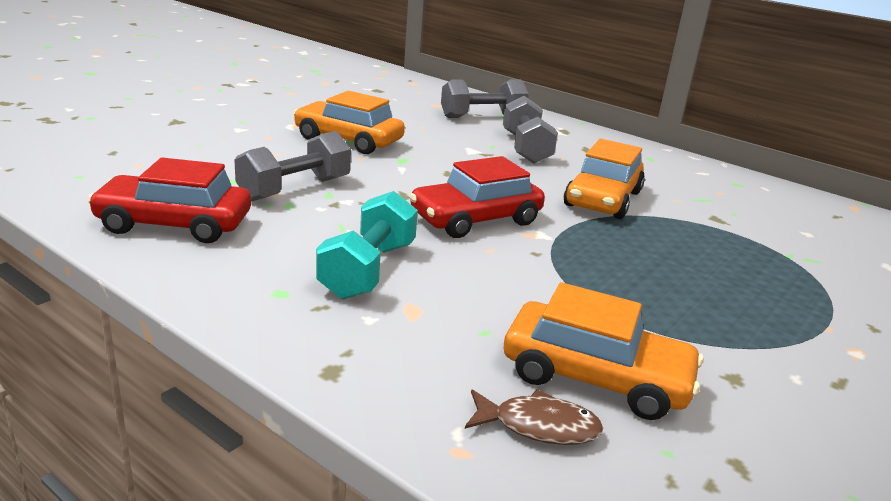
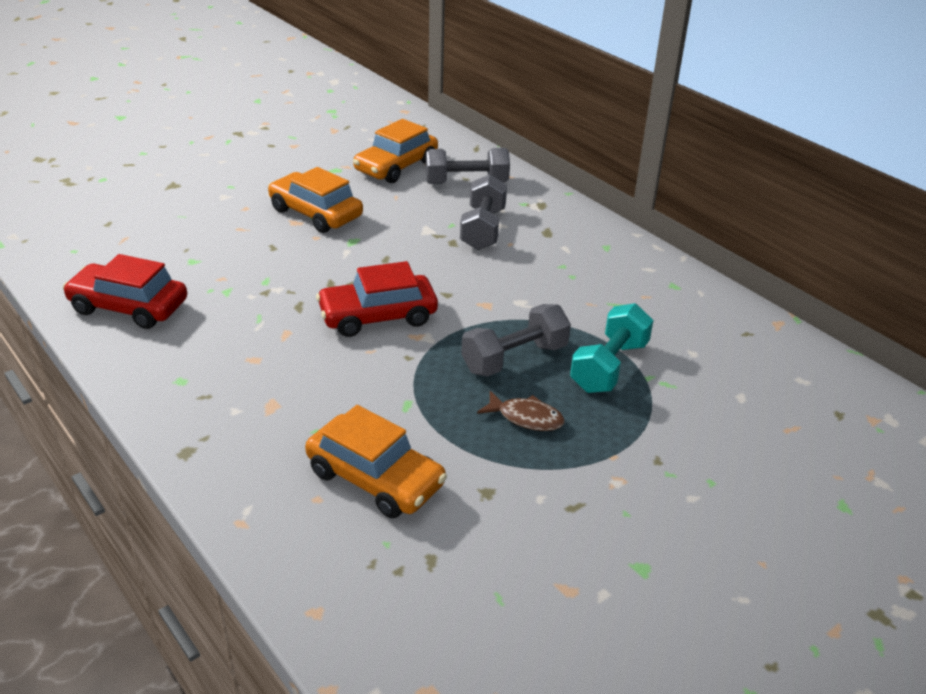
camera: 15 degrees right, 10 degrees up
(295, 189) = (239, 273): grey dumbbell -> grey dumbbell (514, 358)
(368, 270) = (257, 364): turquoise dumbbell -> turquoise dumbbell (609, 367)
(538, 426) = (306, 512): brown fish -> brown fish (526, 418)
(603, 199) = (514, 299): orange car -> orange car (396, 167)

